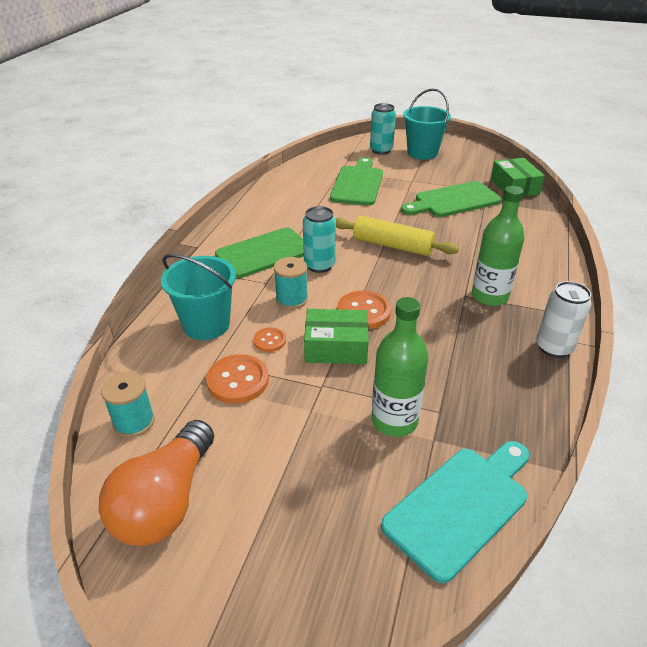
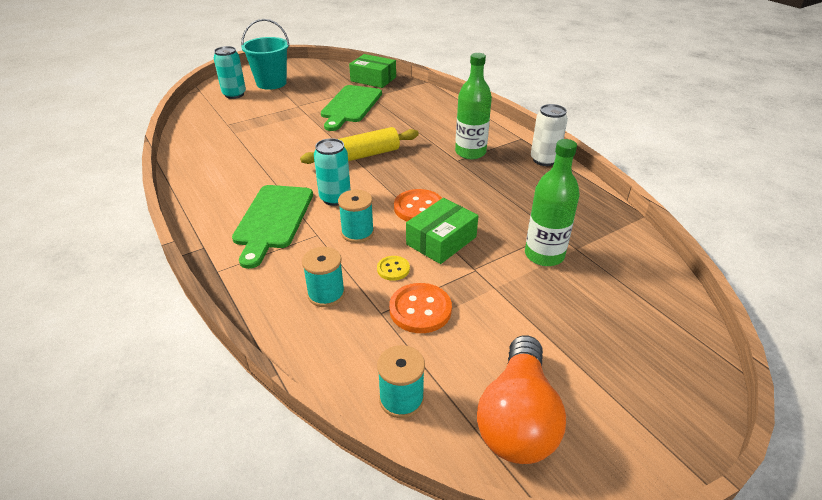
camera: 50 degrees left, 0 degrees up
(166, 501) = (517, 418): orange light bulb -> orange light bulb turned 45 degrees clockwise
(206, 325) = (326, 294): turquoise bucket -> turquoise spool
(269, 341) = (393, 269): orange button -> yellow button
(358, 184) = (260, 127): green cutting board -> none
(461, 506) = (640, 269): turquoise cutting board -> none

